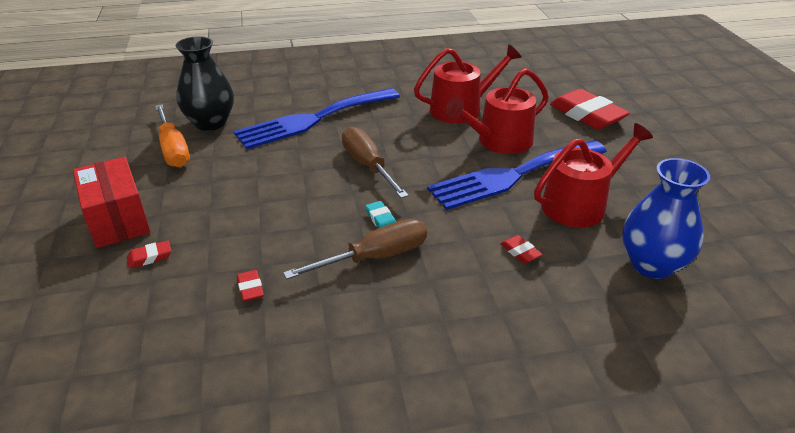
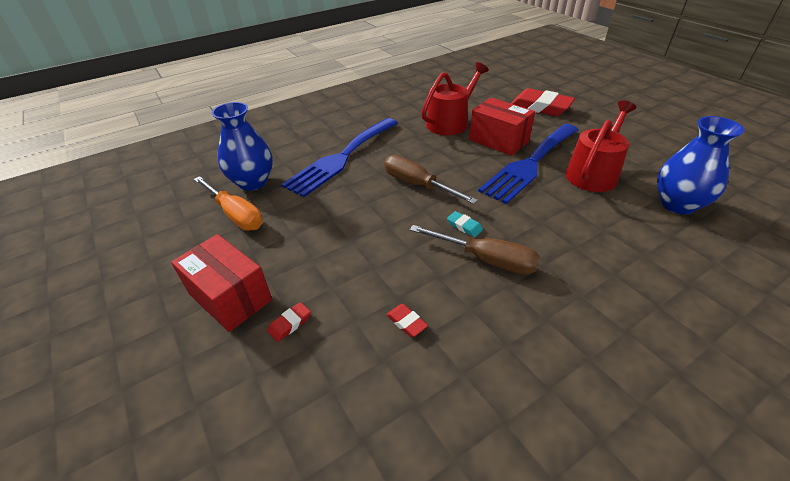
camera: 20 degrees left, 5 degrees up
(210, 123) = (252, 182): black vase -> blue vase
(375, 257) = (486, 260): brown screwdriver -> brown screwdriver turned 75 degrees clockwise
(499, 141) = (498, 140): red watering can -> red box
(520, 252) = (586, 222): red eraser -> none

